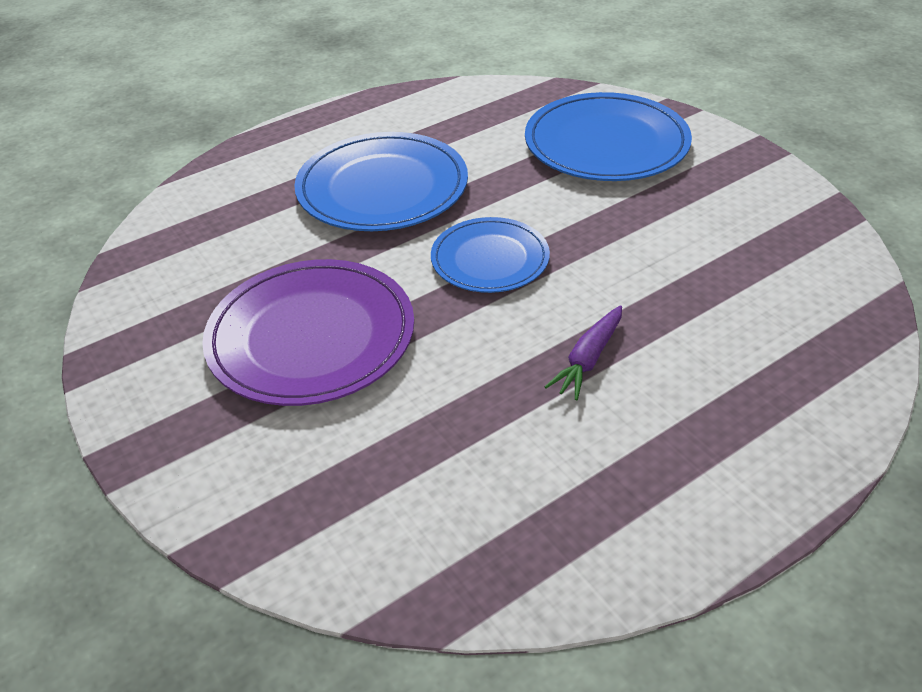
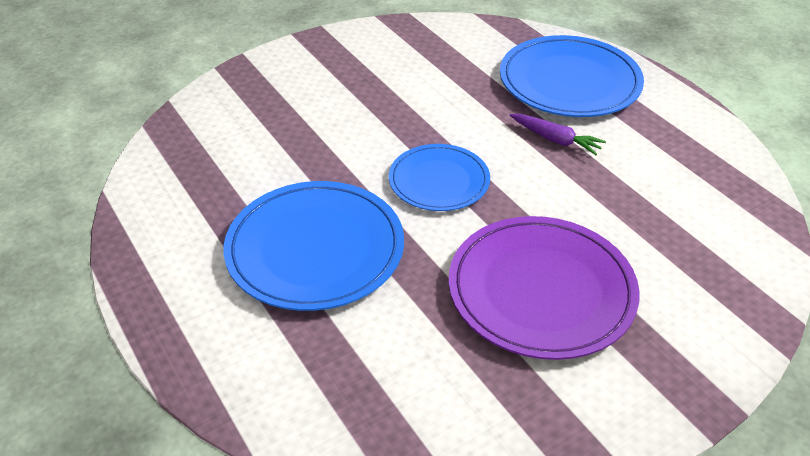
camera: 90 degrees left, 0 degrees up
(606, 143) = (279, 106): blue plate -> blue plate (569, 82)

